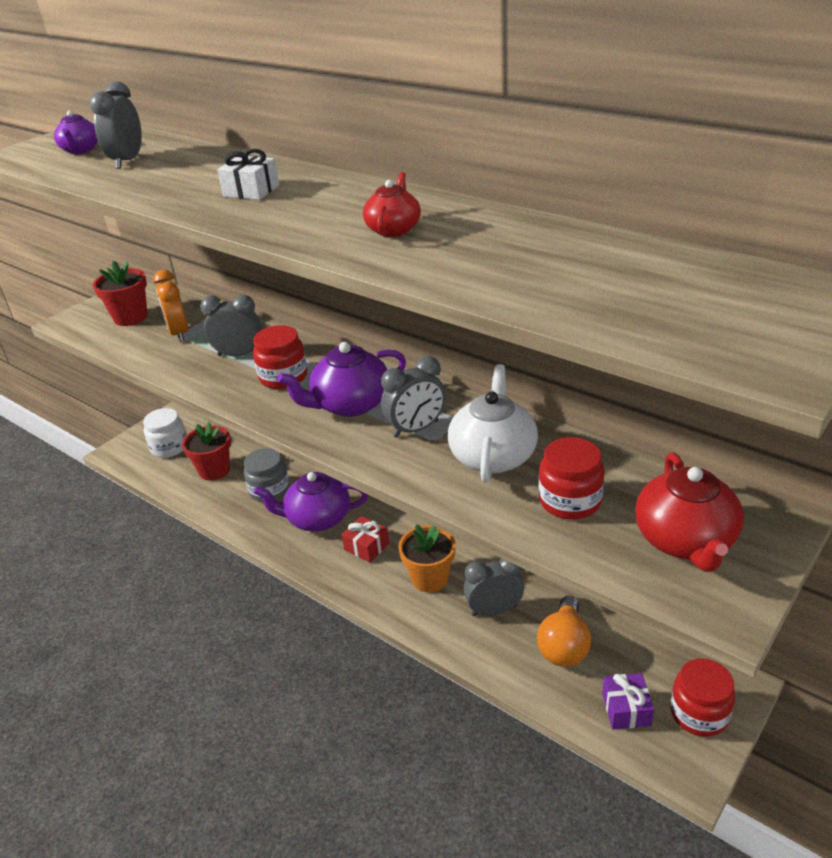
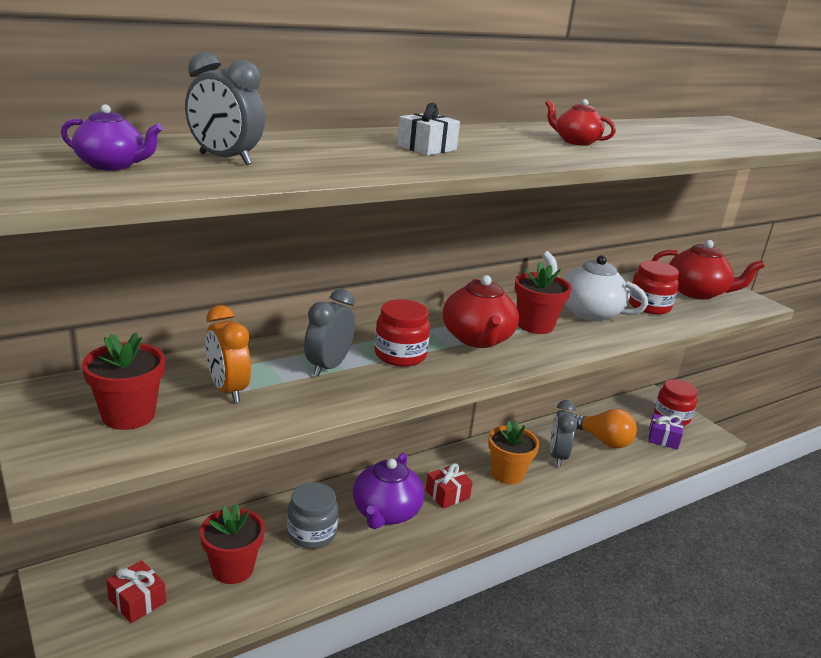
camera: 75 degrees left, 10 degrees down
(169, 447) = (137, 601): white jar -> red gift
(179, 333) = (228, 390): orange clock -> orange clock turned 60 degrees clockwise
(350, 404) = (477, 339): purple teapot -> red teapot
(416, 429) = (535, 325): grey clock -> red flower pot

